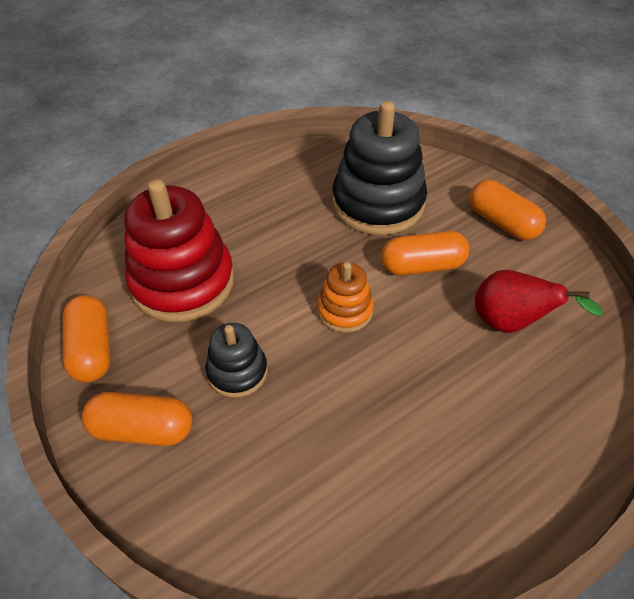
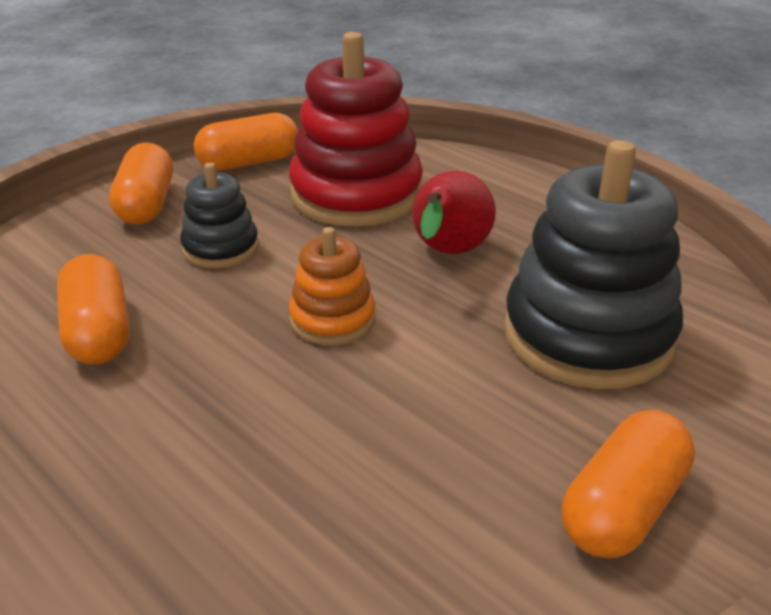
camera: 80 degrees right, 15 degrees down
(422, 266) = (450, 394): orange capsule -> orange capsule (98, 332)
(511, 323) = (335, 516): red pear -> red pear (447, 254)

